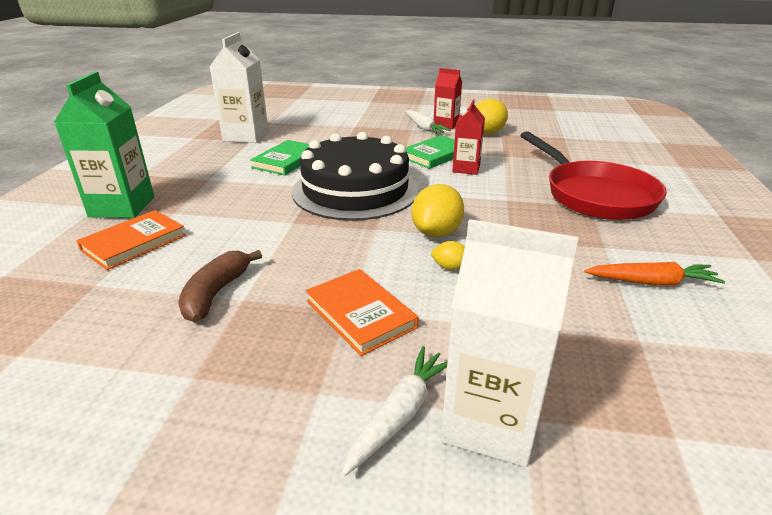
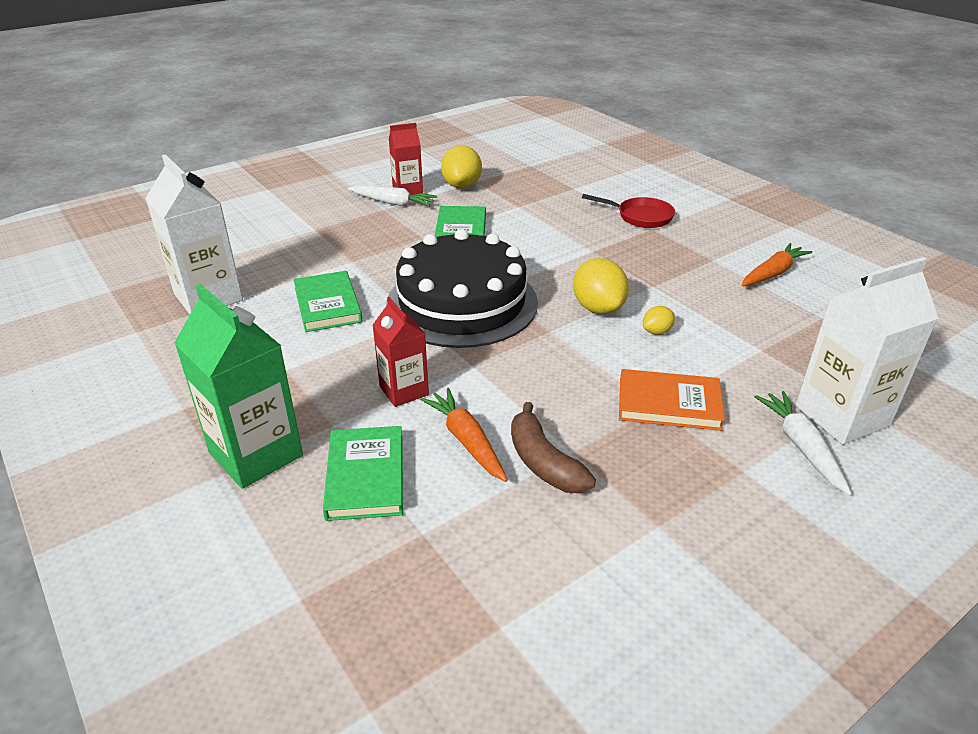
camera: 45 degrees left, 5 degrees up
(134, 243) = (365, 476): orange book -> green book
(207, 256) = (466, 440): none -> orange carrot
(466, 169) = (512, 234): red carton -> red carton (404, 391)
(594, 195) = (641, 217): red pan -> red pan, size x0.52

